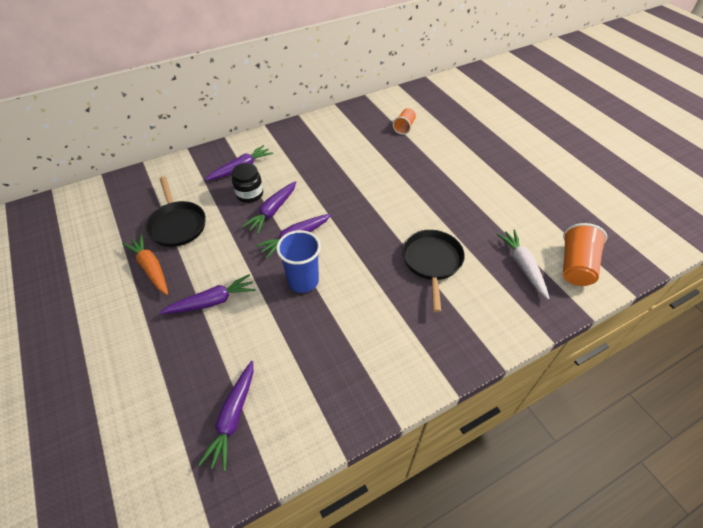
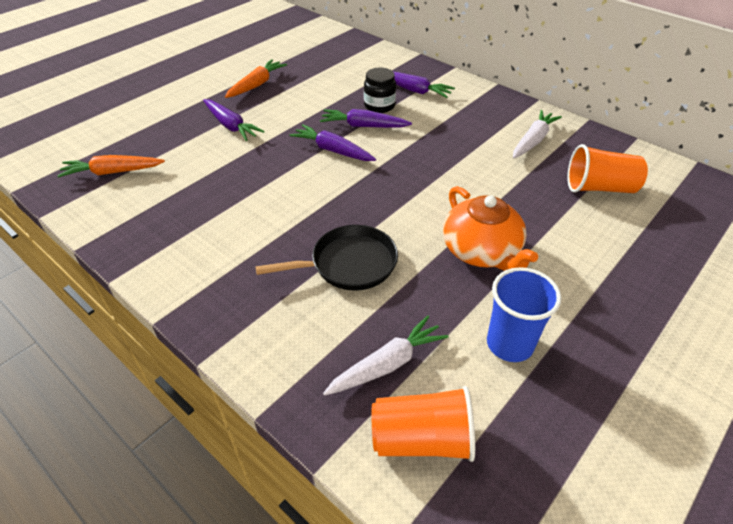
camera: 70 degrees right, 5 degrees down
(177, 225) = (314, 80): black pan -> none
(233, 417) = (113, 172): purple carrot -> orange carrot
(303, 281) = (276, 171): blue cup -> blue cup (509, 344)
(343, 134) = (533, 141): none -> white carrot
(404, 127) = (599, 188): orange cup -> orange cup, size x1.61
(441, 195) = (481, 251): none -> orange teapot

